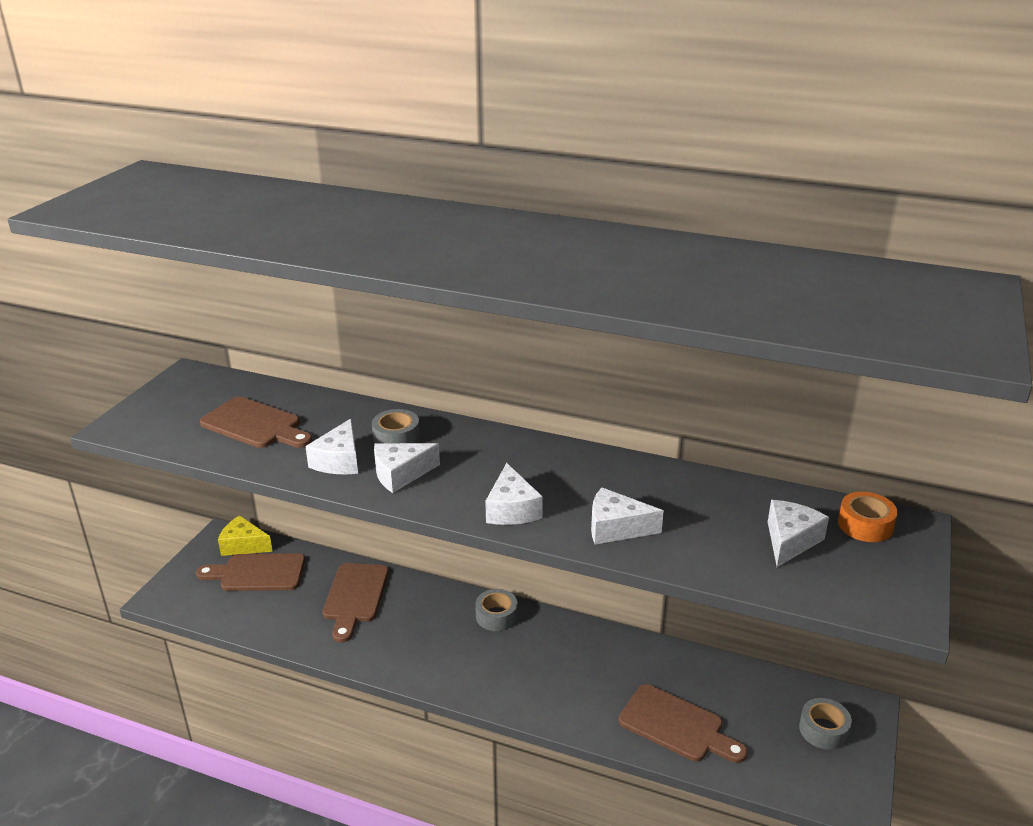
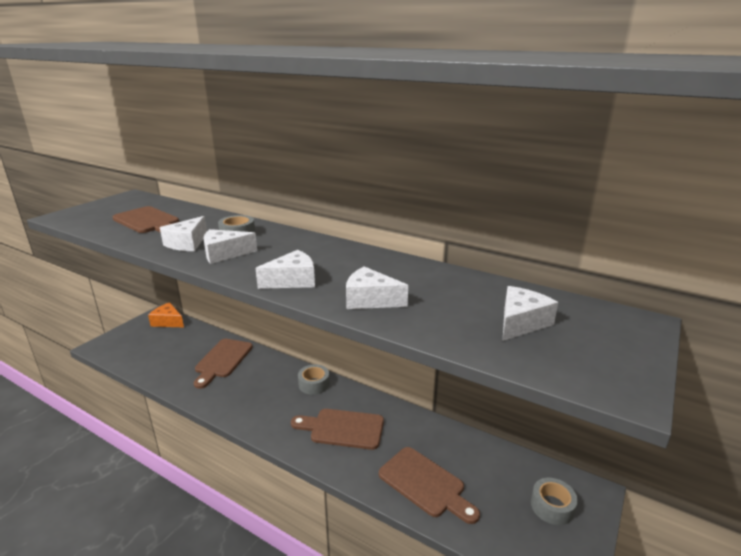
camera: 10 degrees right, 5 degrees down
(243, 545) = (168, 322): yellow cheese -> orange cheese
(258, 573) = (167, 339): brown cutting board -> brown cutting board (343, 429)
(511, 509) = (292, 281): white cheese -> white cheese turned 120 degrees counterclockwise
(865, 525) = (595, 318): orange tape -> none

